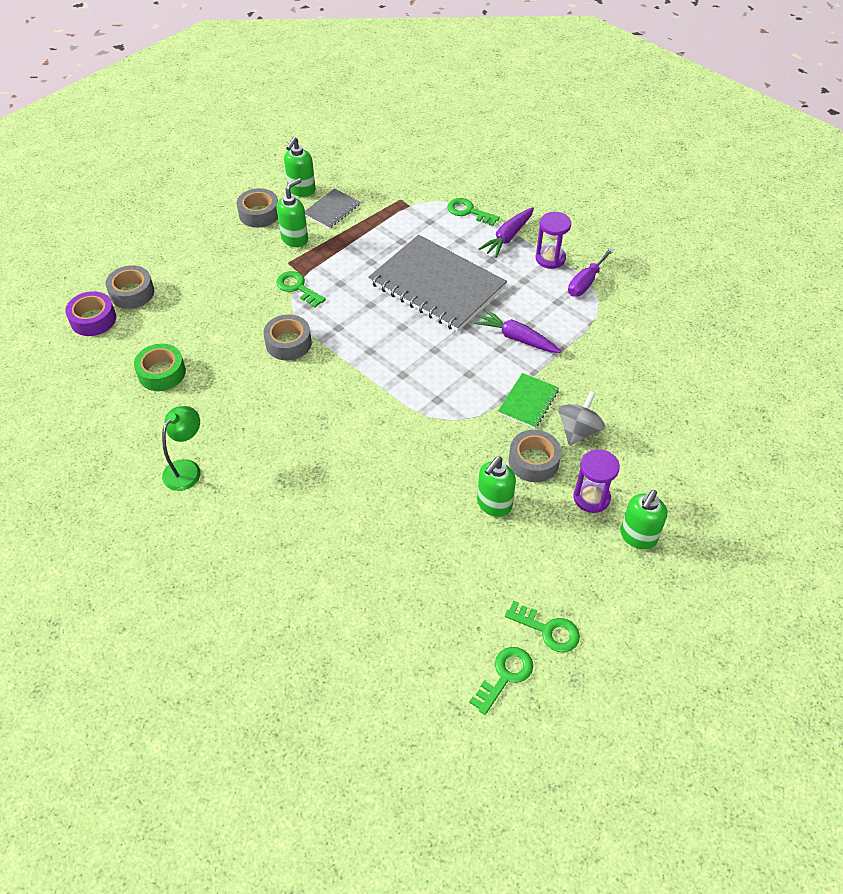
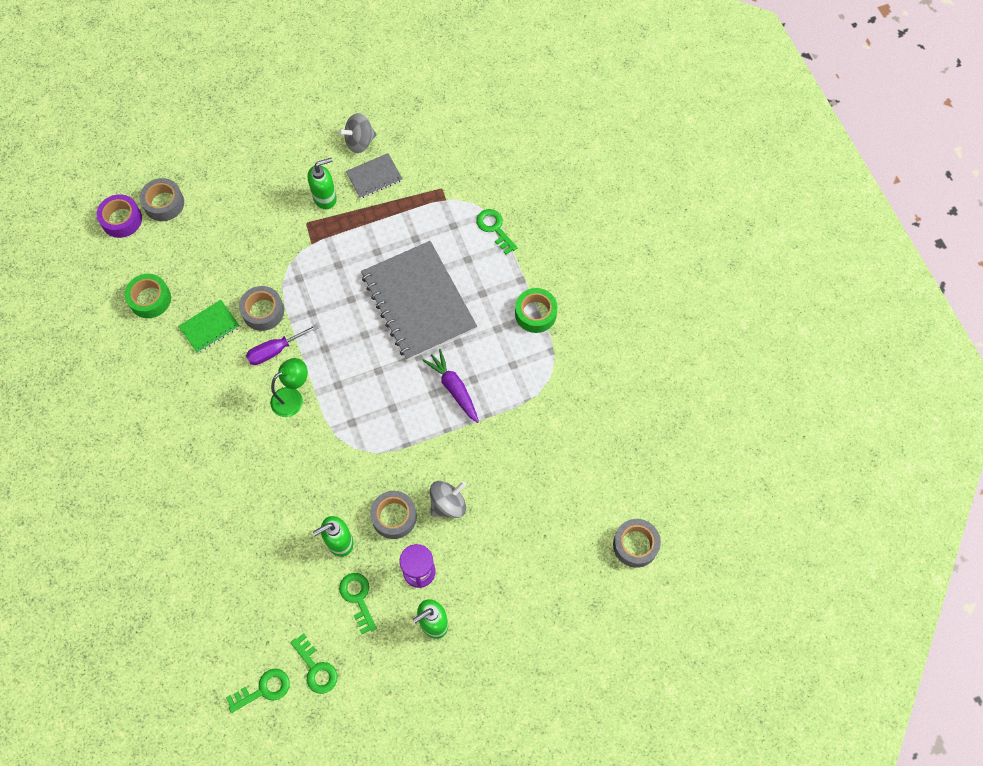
camera: 25 degrees right, 15 degrees up
(187, 469) = (127, 402): green lamp -> green lamp (293, 398)
(259, 214) = (309, 156): grey tape -> grey tape (635, 545)
(297, 288) = (300, 254): green key -> green key (358, 598)
(301, 190) = (359, 142): green soap dispenser -> grey spinning top
(508, 237) = (512, 273): purple carrot -> none
(528, 402) = (424, 458): green notebook -> green notebook (209, 327)
(550, 258) = (535, 313): purple hourglass -> green tape
(585, 282) = (550, 354): purple screwdriver -> purple screwdriver (275, 351)

